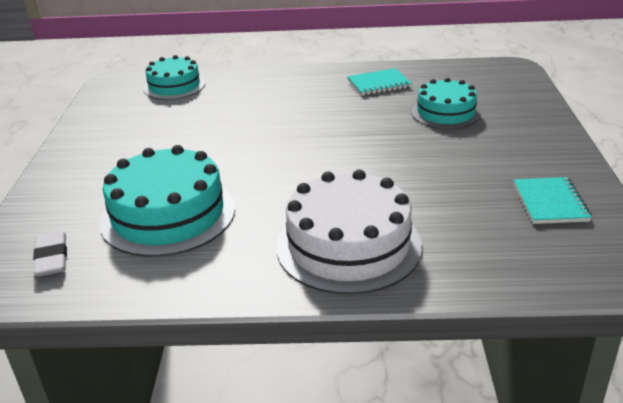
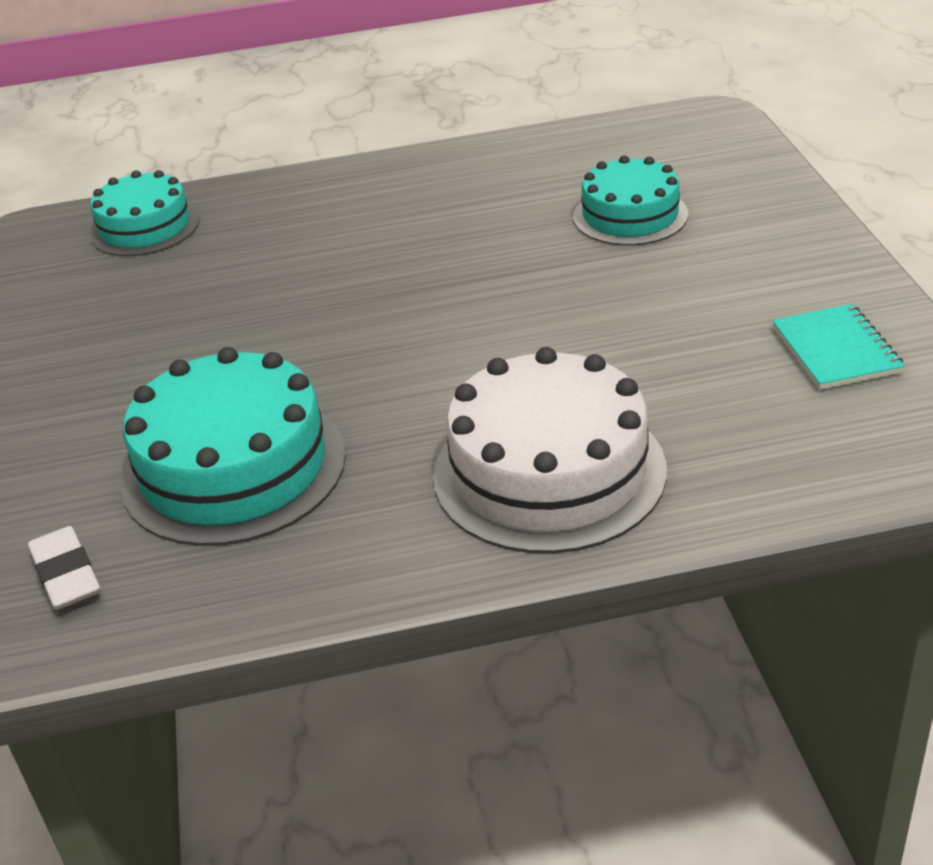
camera: 10 degrees left, 5 degrees up
(379, 84) = (503, 176): turquoise notebook -> none

